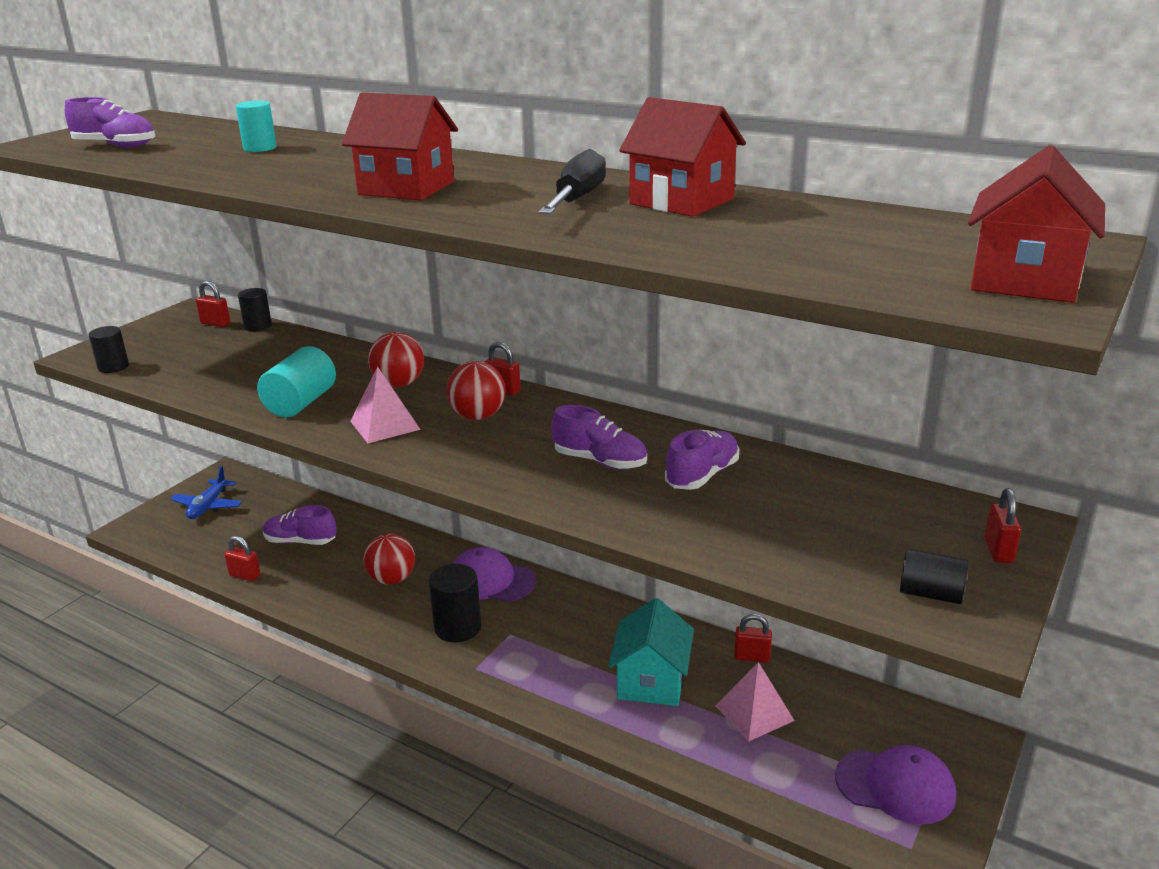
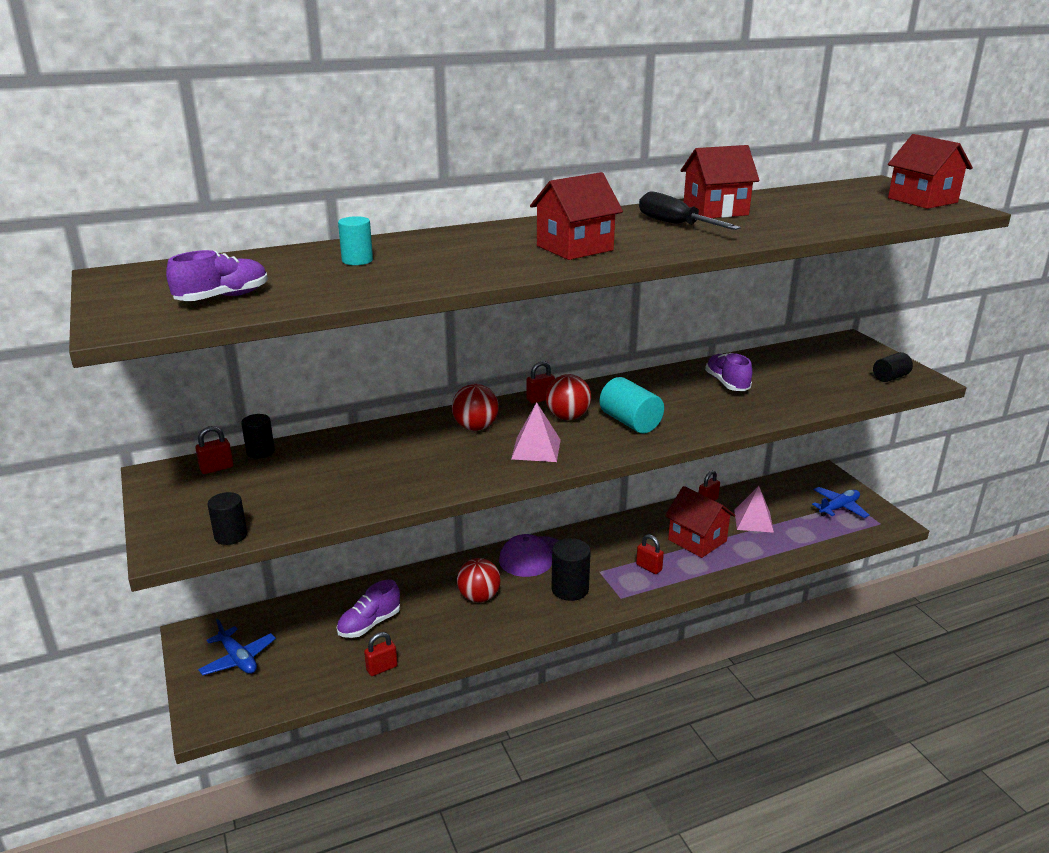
camera: 55 degrees left, 0 degrees up
(301, 403) = (452, 469): turquoise cylinder -> turquoise cylinder (630, 422)
(600, 461) = (677, 402): purple shoe -> none
(651, 681) = (697, 540): turquoise house -> red house
(895, 786) = (839, 508): purple cap -> blue plane
(998, 551) = (867, 352): red padlock -> red padlock (649, 567)

